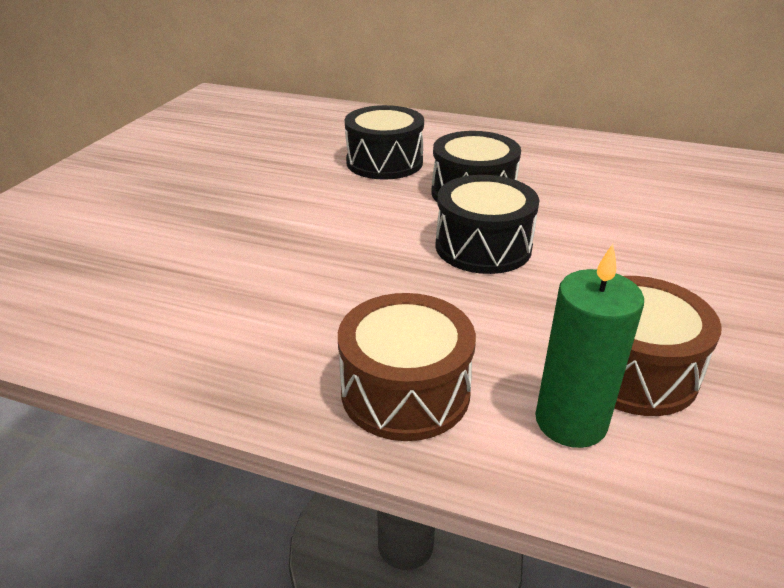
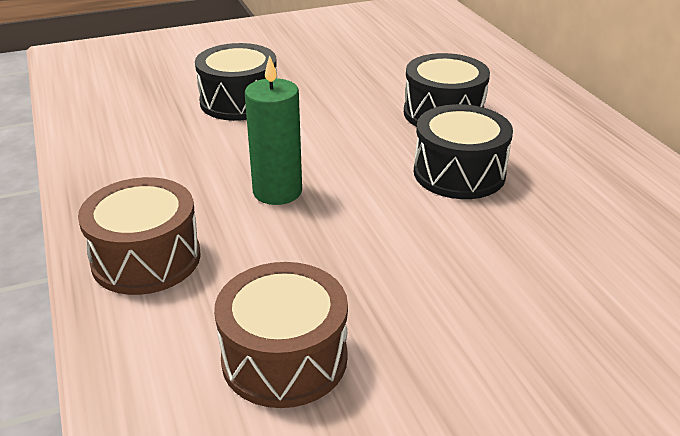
camera: 50 degrees right, 0 degrees up
(483, 247) = (376, 214): black drum -> black drum (239, 101)
(570, 421) = (183, 347): green candle -> green candle (277, 191)

